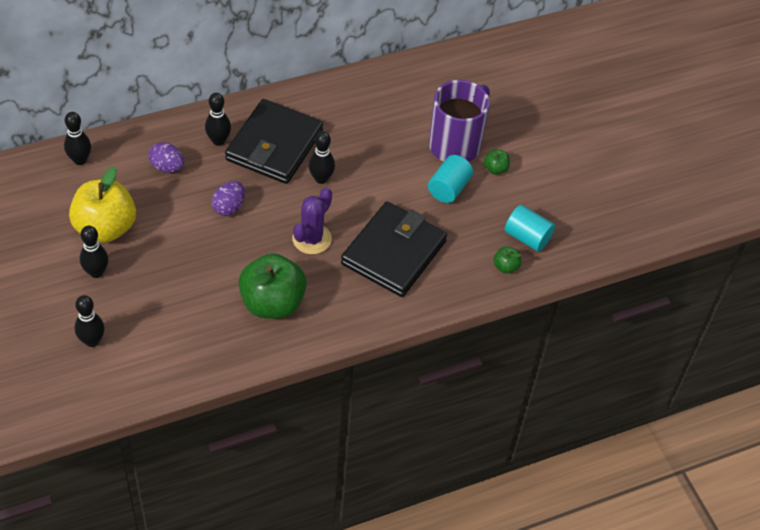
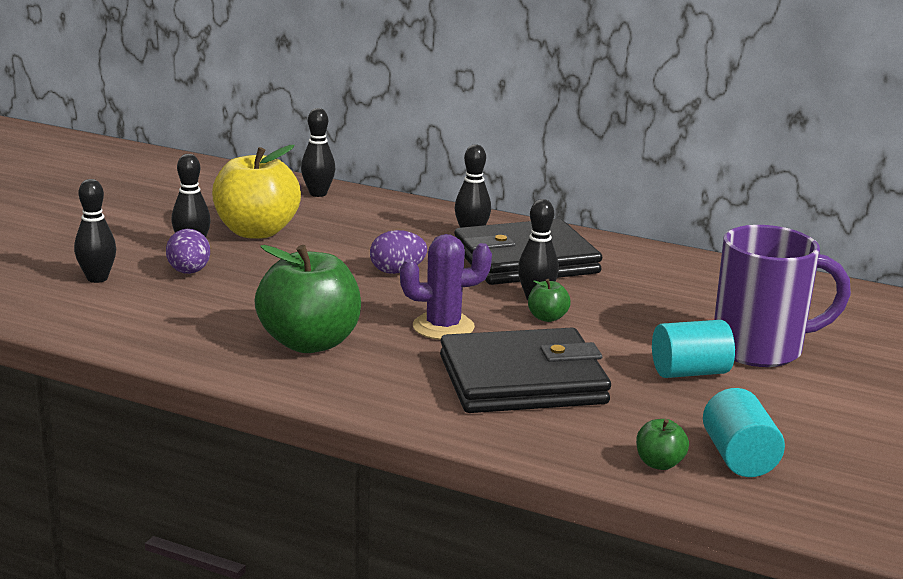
camera: 50 degrees right, 30 degrees down
(167, 167) = (387, 227): purple egg -> purple egg (189, 272)
(495, 169) = (788, 388): green apple -> green apple (547, 318)

